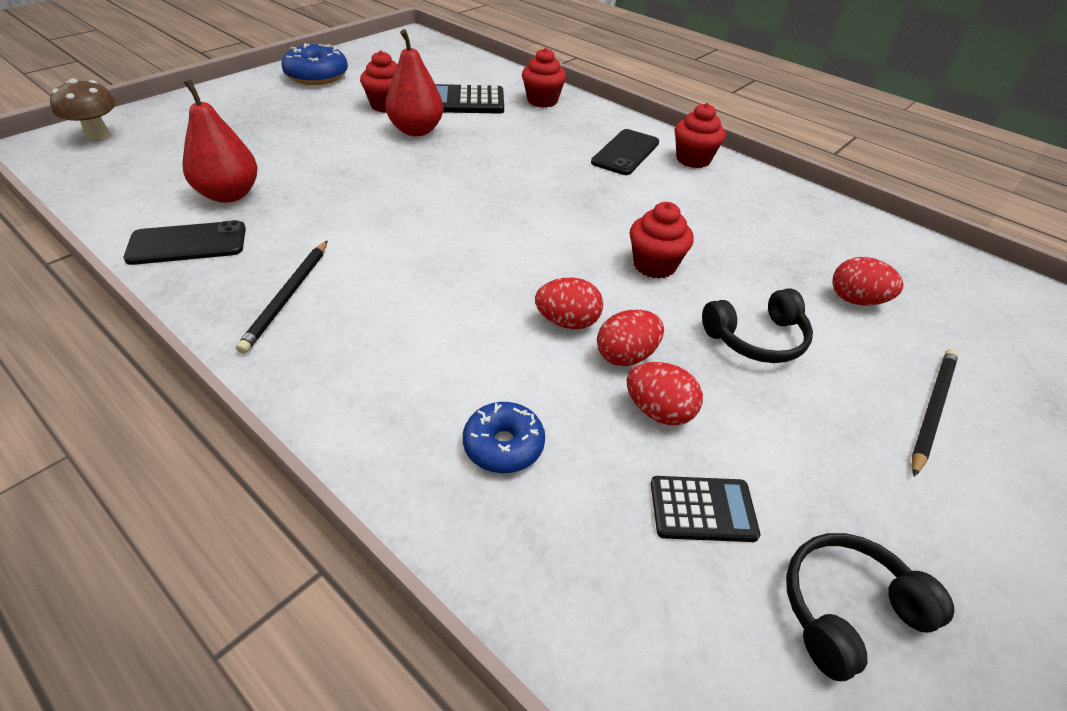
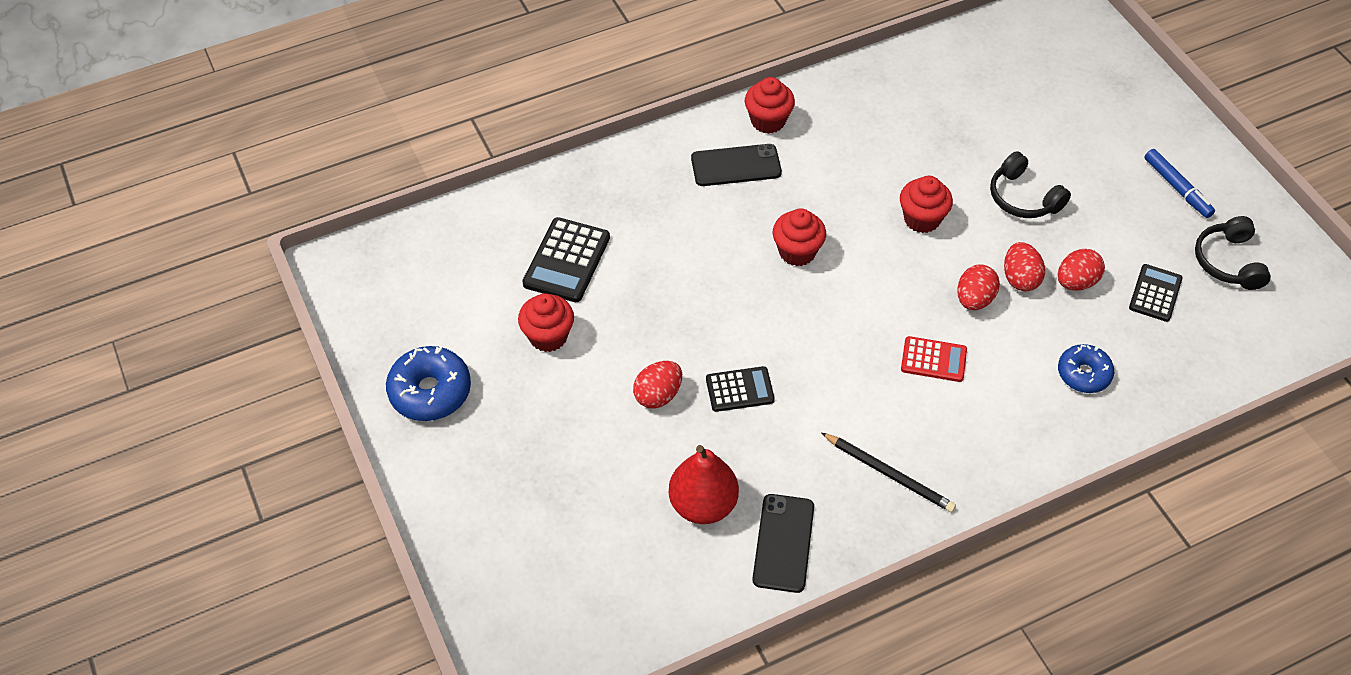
camera: 65 degrees left, 10 degrees up
(98, 137) = (519, 627): brown mushroom -> none
(368, 193) = (739, 389): none -> black calculator
(416, 130) = (622, 322): red pear -> none
(461, 304) = (933, 360): none -> red calculator
(542, 101) = (594, 192): red cupcake -> red cupcake (797, 252)
(625, 152) = (736, 166): black phone -> black phone turned 60 degrees counterclockwise
(756, 338) = (1023, 198): black headphones -> black headphones turned 135 degrees clockwise
(856, 300) = (1000, 120): red egg -> red egg (658, 395)
(932, 409) = (1110, 144): black pencil -> none
(933, 505) = (1177, 188): none -> blue marker

